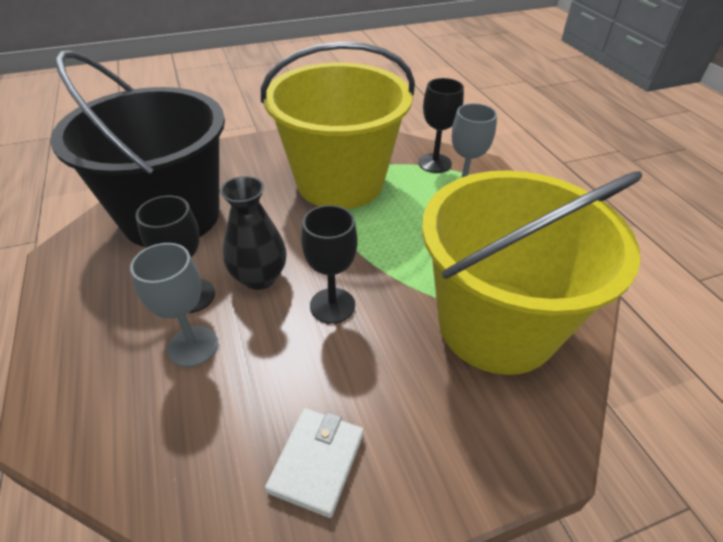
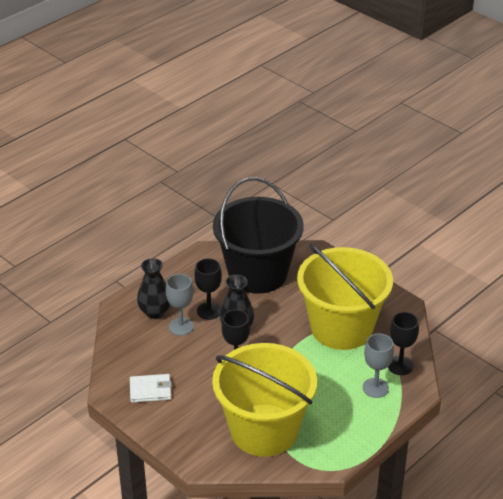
camera: 65 degrees right, 5 degrees down
(122, 372) = (155, 312): none -> black vase

